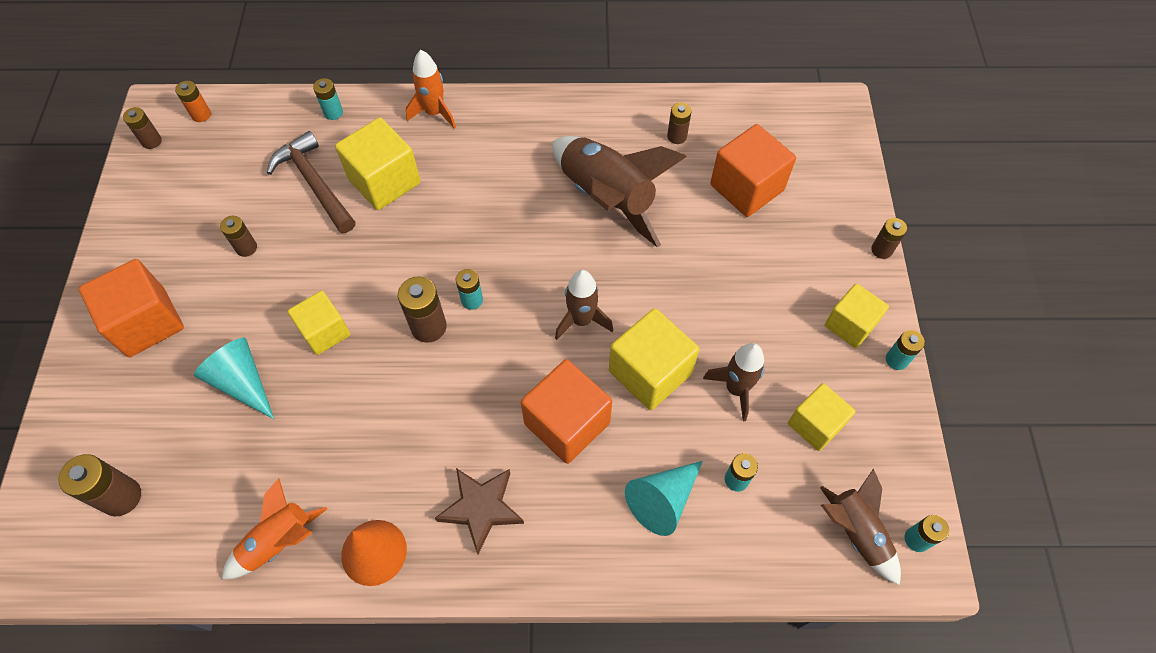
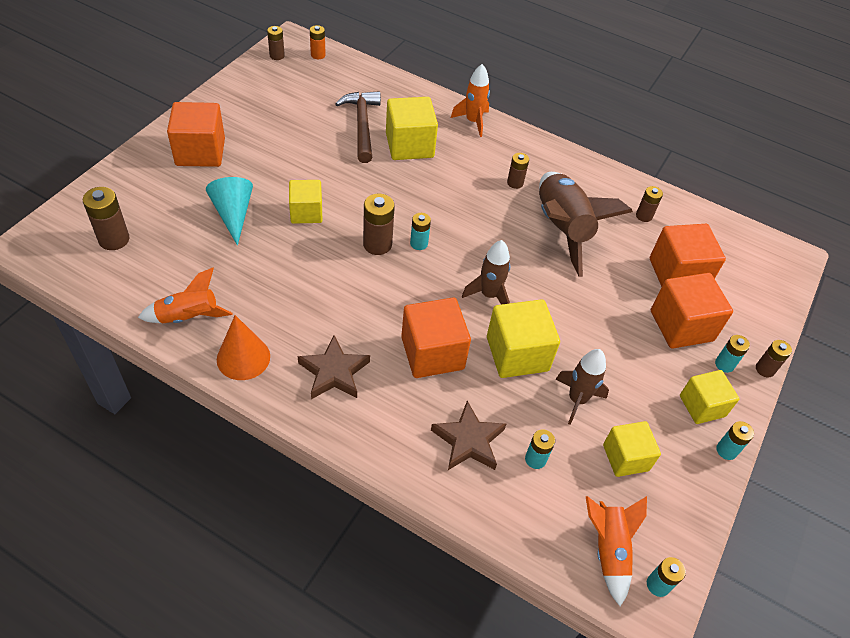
camera: 25 degrees right, 10 degrees down
(246, 248) = (291, 141): brown battery -> brown battery (515, 183)
(333, 112) = (404, 91): turquoise battery -> turquoise battery (724, 364)
(662, 500) = (468, 440): turquoise cone -> brown star
(783, 246) = (681, 326): none -> orange cube
(855, 532) = (608, 550): brown rocket -> orange rocket

